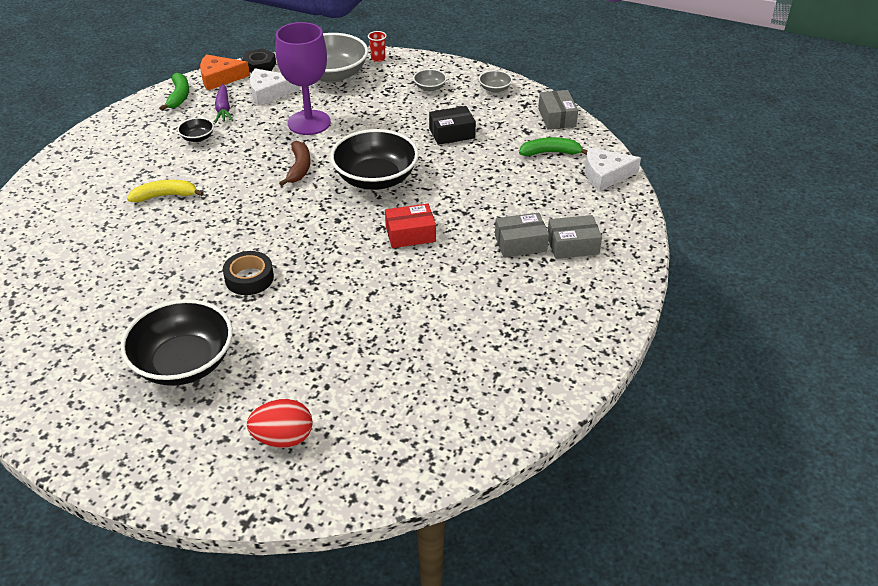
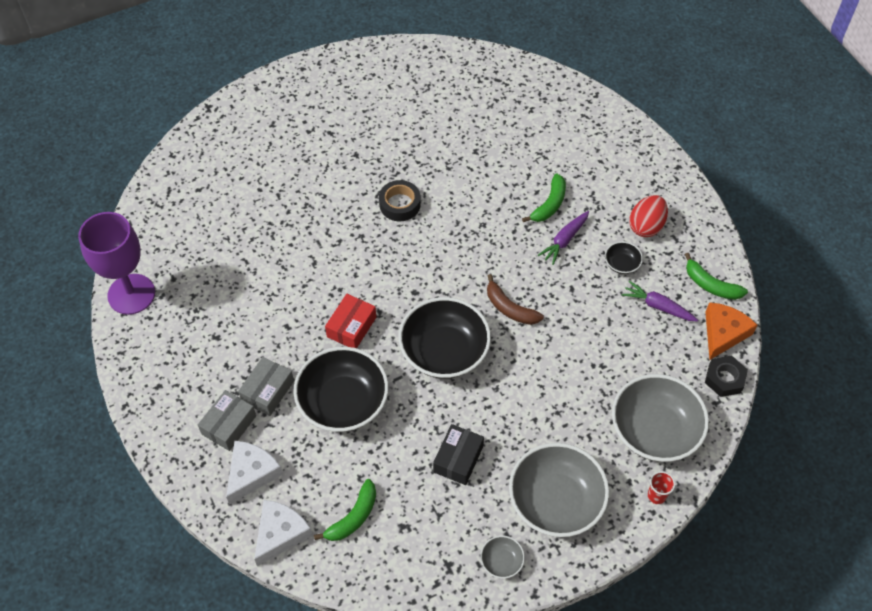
camera: 130 degrees right, 15 degrees up
(165, 196) = (549, 204): yellow banana -> green banana
(184, 363) = (352, 134): black bowl -> black bowl (343, 402)
(199, 172) = (564, 240): none -> purple carrot
(269, 92) = (661, 357): white cheese -> white cheese (251, 473)
(283, 438) = (244, 149): red egg -> red egg (646, 226)
(309, 123) = (577, 357): purple goblet -> purple goblet (131, 294)
(430, 88) = (555, 501): grey bowl -> grey bowl, size x2.29
(557, 117) = (400, 575): grey box -> none

